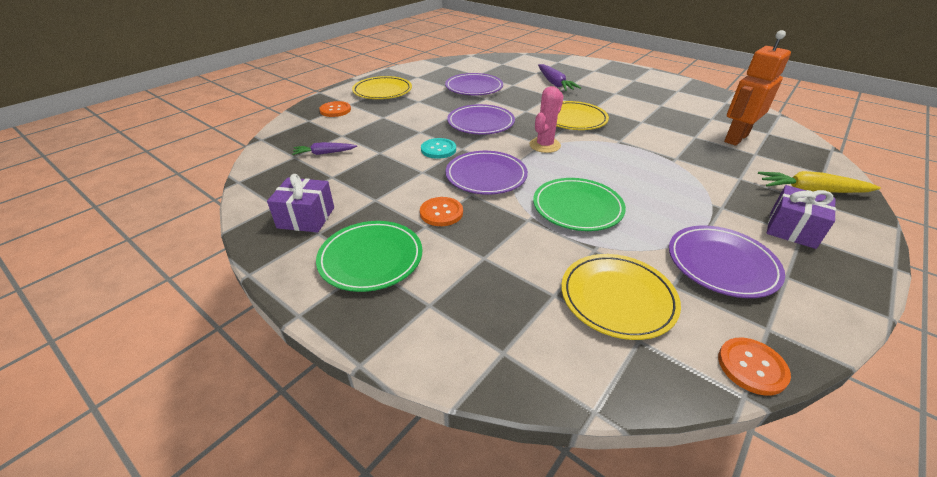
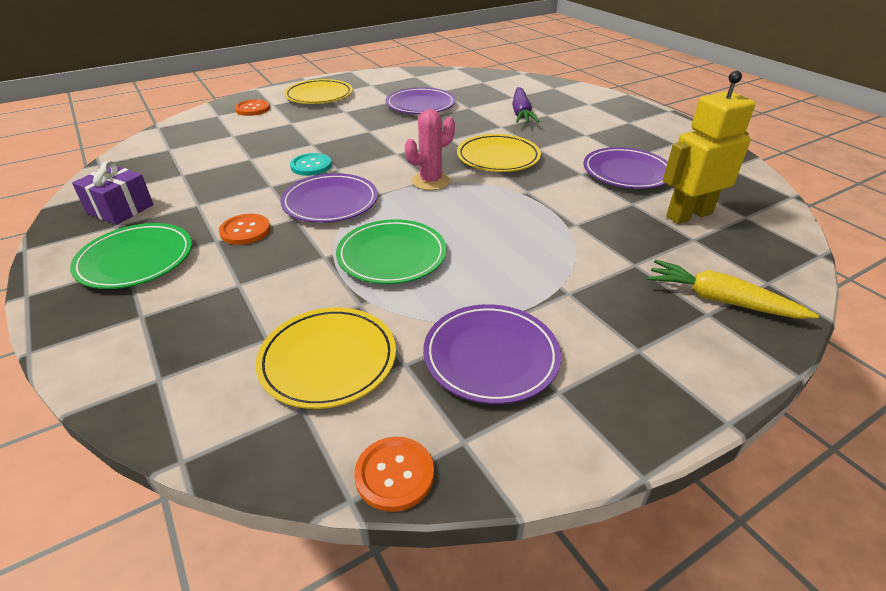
camera: 20 degrees right, 0 degrees up
(324, 153) = (198, 150): purple carrot -> none
(481, 123) = (386, 145): purple plate -> purple plate (626, 172)
(735, 138) = (688, 215): orange robot -> yellow robot
(792, 229) = (633, 340): purple gift -> none

